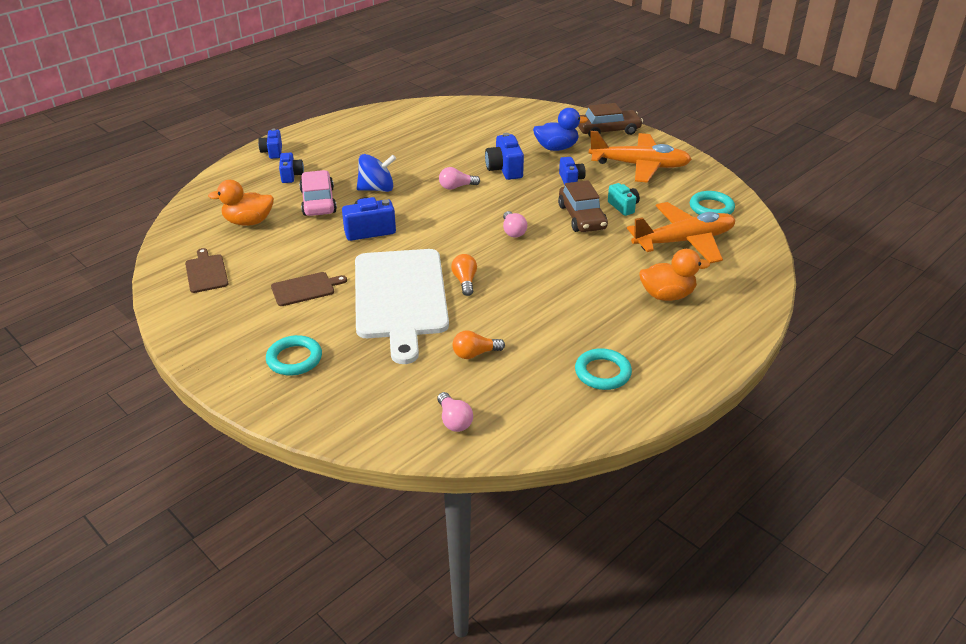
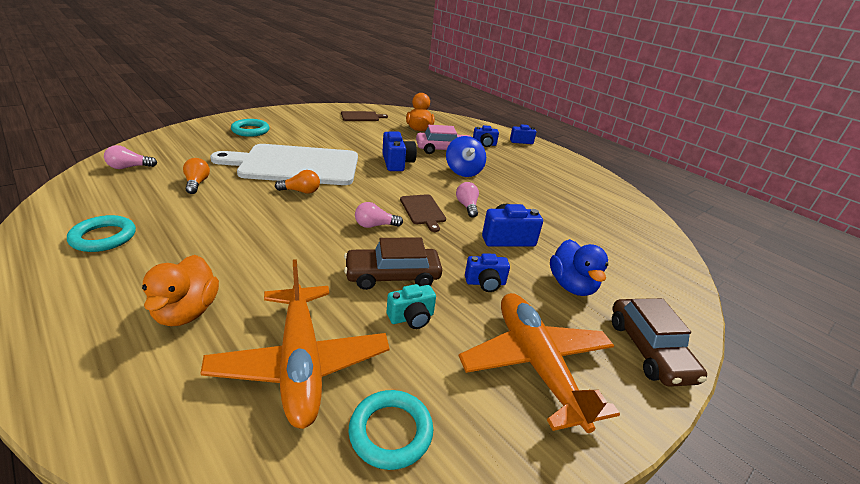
camera: 90 degrees right, 5 degrees down
(305, 289) = (327, 138): brown cutting board -> brown cutting board (423, 211)
(640, 166) = (535, 364): orange plane -> orange plane turned 150 degrees clockwise

